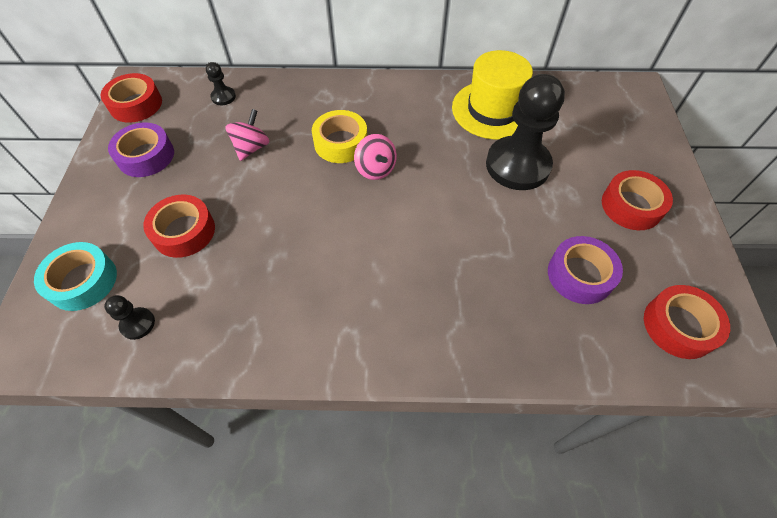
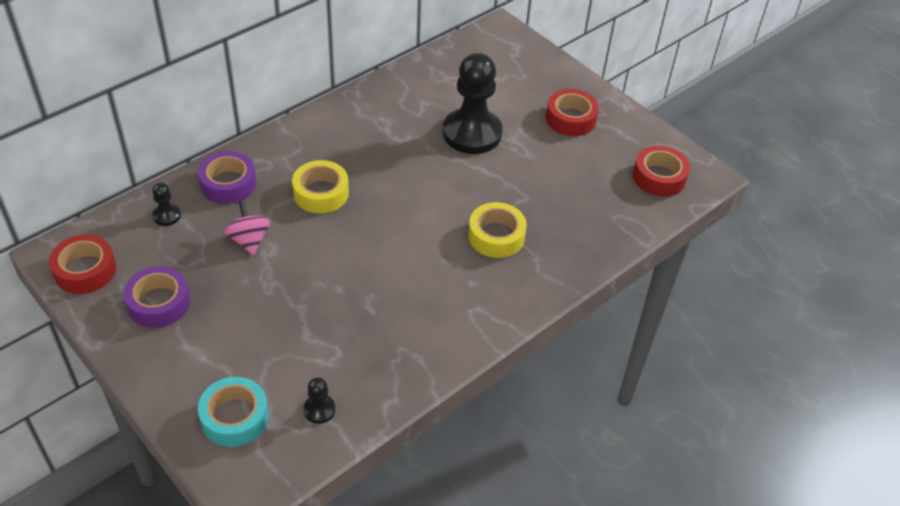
camera: 45 degrees left, 10 degrees down
(184, 231) = (273, 332): red tape -> none
(375, 169) = (372, 196): pink spinning top -> none
(442, 273) = (496, 236): none -> yellow tape
(493, 110) = (412, 101): yellow hat -> none
(580, 275) = (580, 182): purple tape -> purple tape (228, 184)

